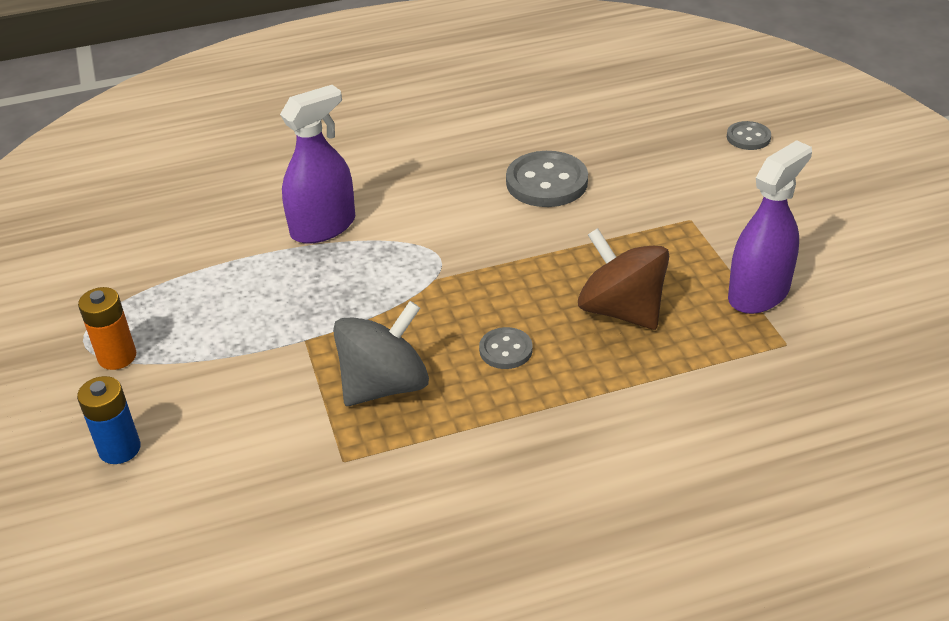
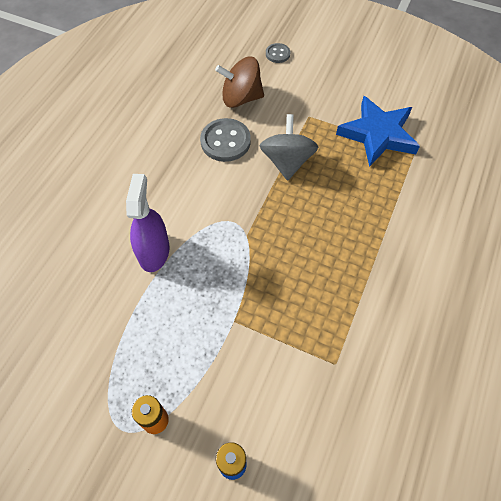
camera: 50 degrees left, 20 degrees up
(384, 385) = (301, 310): grey spinning top -> grey spinning top (287, 161)
(505, 350) = (324, 246): grey button -> none
(621, 310) = (341, 185): brown spinning top -> brown spinning top (241, 98)
(758, 293) = (378, 134): purple spray bottle -> blue star

